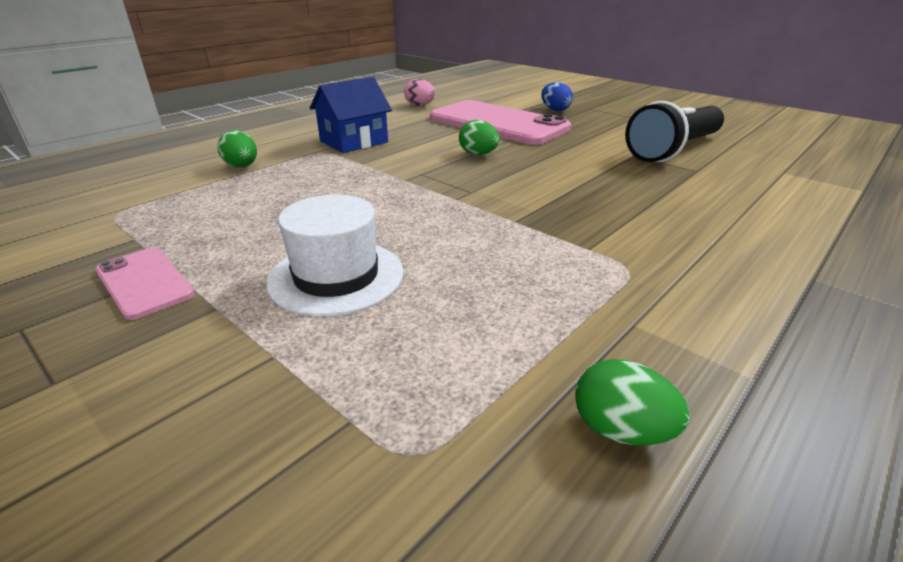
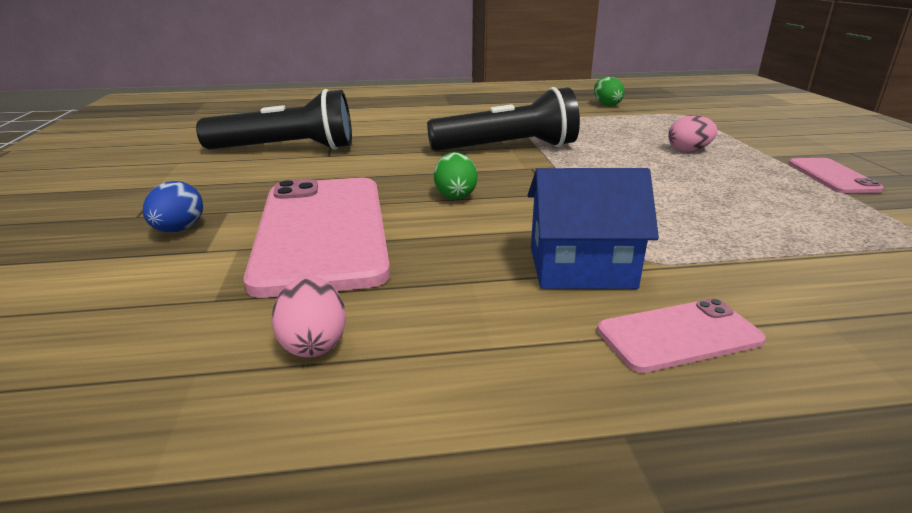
camera: 140 degrees left, 5 degrees down
(242, 166) = (785, 270): green egg -> none
(295, 133) = (679, 335): none -> pink phone
(336, 276) = (688, 151): white hat -> pink egg
(532, 207) = (508, 148): none -> black flashlight

